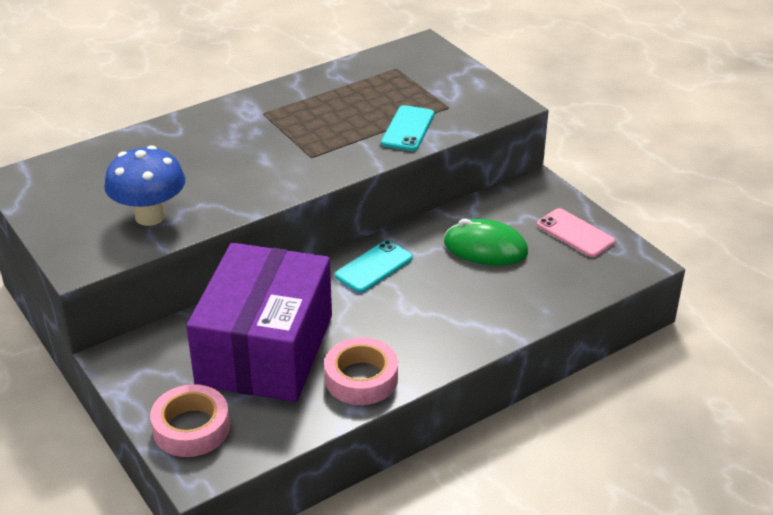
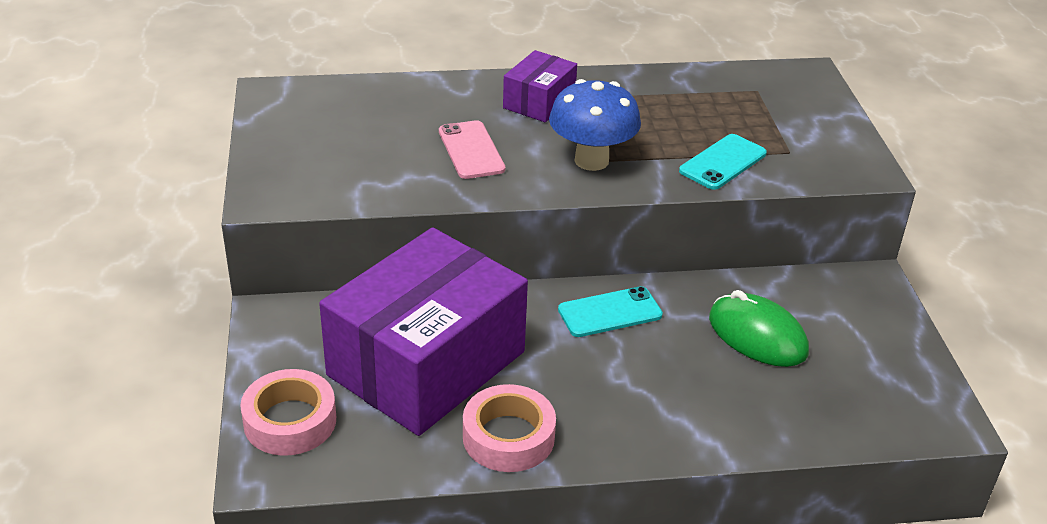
camera: 25 degrees right, 0 degrees up
(150, 216) = (370, 172): blue mushroom -> blue mushroom (591, 160)
(242, 123) = (539, 102): none -> purple box
(575, 233) = (884, 356): pink phone -> pink phone (471, 150)

